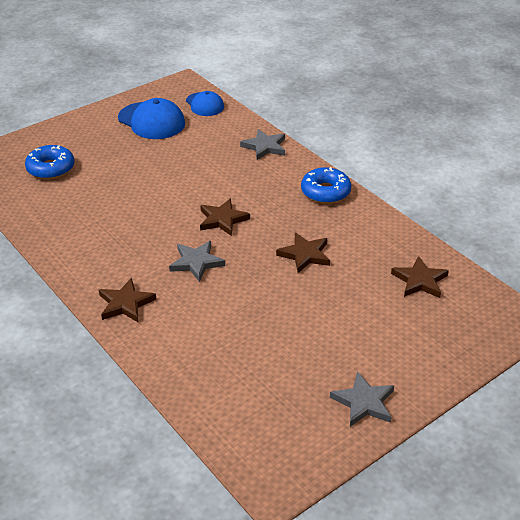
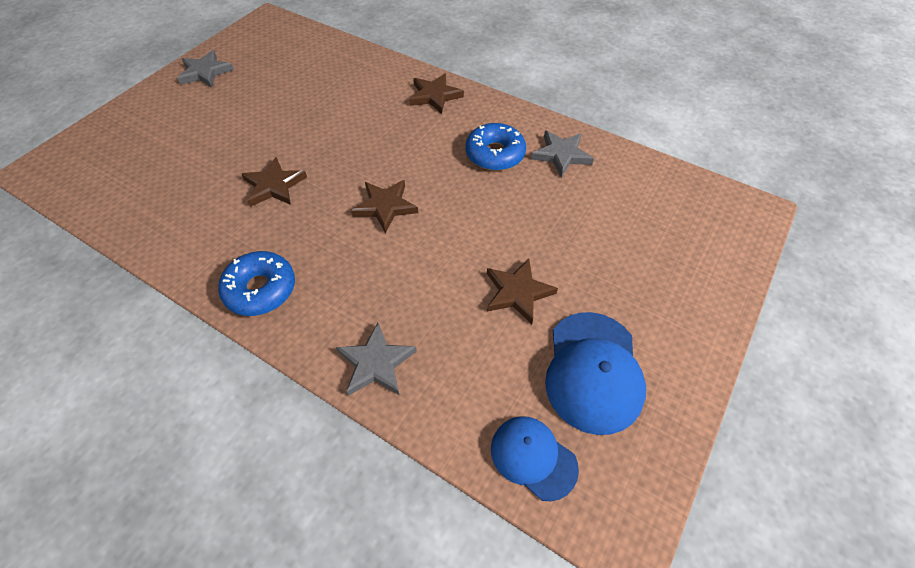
camera: 160 degrees right, 15 degrees up
(51, 168) = (648, 225): blue donut -> blue donut (495, 154)
(151, 121) = (593, 371): blue cap -> blue cap turned 105 degrees counterclockwise
(196, 262) = (390, 148): grey star -> grey star (561, 155)
(420, 281) = (140, 186): brown star -> brown star (517, 292)

